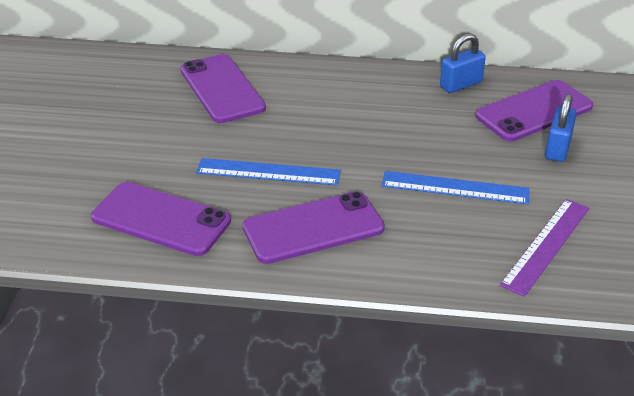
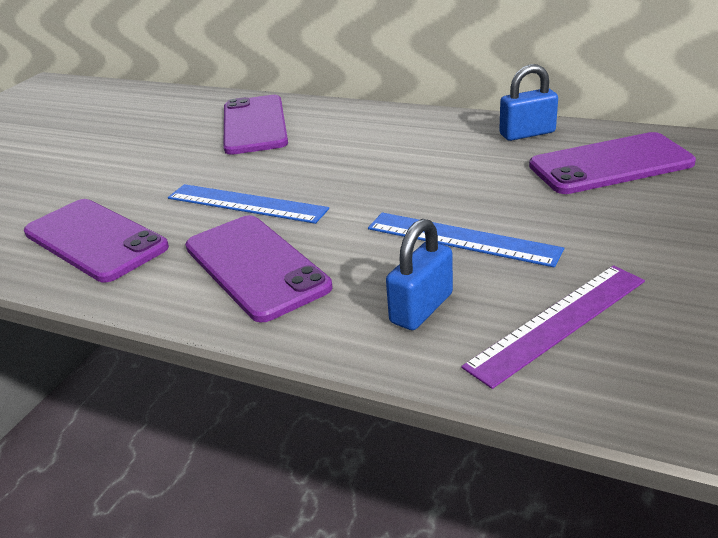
camera: 20 degrees right, 5 degrees down
(313, 228) = (255, 267): purple phone -> purple phone turned 60 degrees clockwise
(557, 148) = (626, 206): blue padlock -> blue padlock (421, 308)

